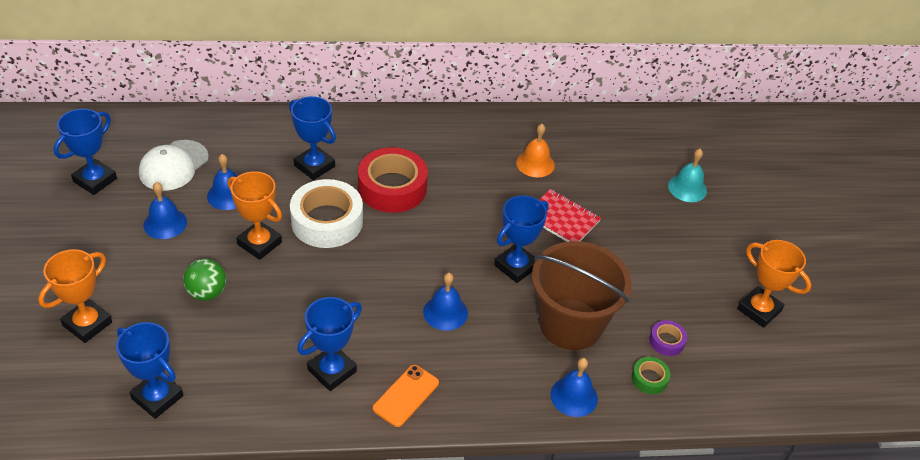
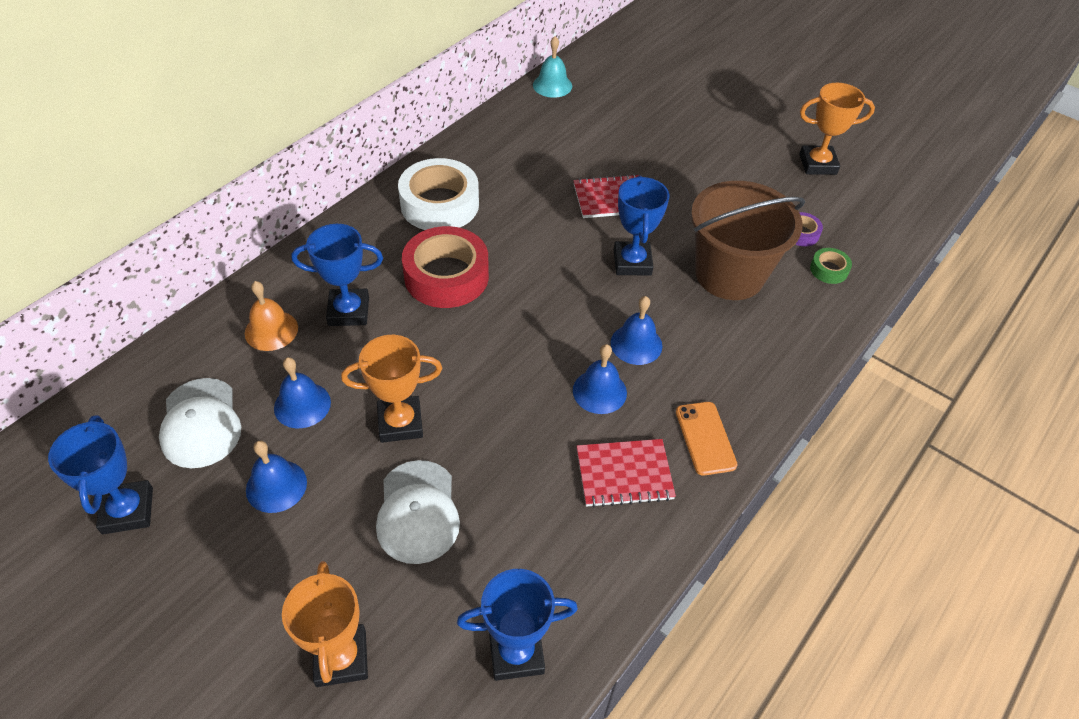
camera: 45 degrees left, 5 degrees up
(207, 292) = (418, 512): green ball -> white cap
(327, 221) = (432, 351): white tape -> white tape (439, 204)
(332, 371) = (624, 474): blue trophy -> red notebook
(535, 163) = (530, 169): orange bell -> orange bell (271, 330)
(574, 396) = (806, 326): blue bell -> blue bell (599, 391)
(687, 188) = (658, 110): turquoise bell -> turquoise bell (552, 85)

